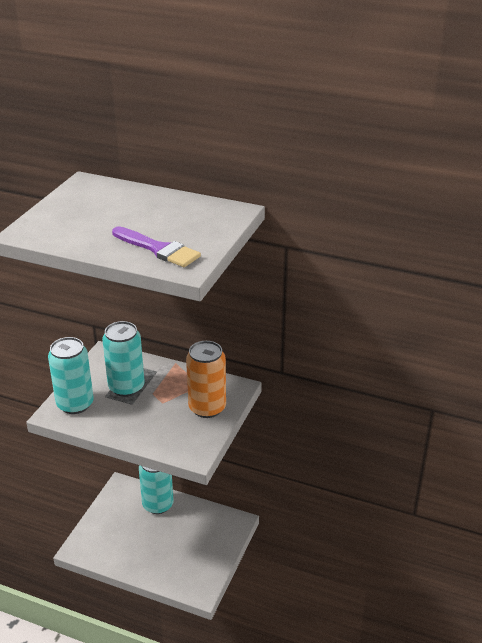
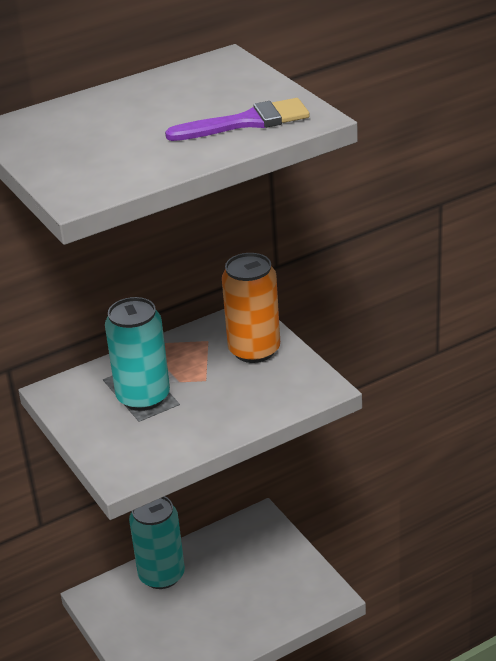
camera: 50 degrees left, 0 degrees up
(75, 404) = (125, 450): turquoise can -> none

